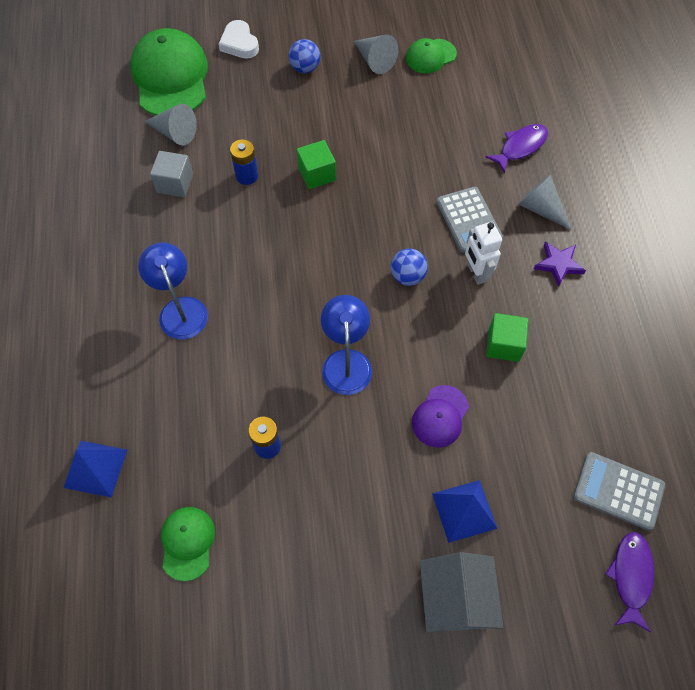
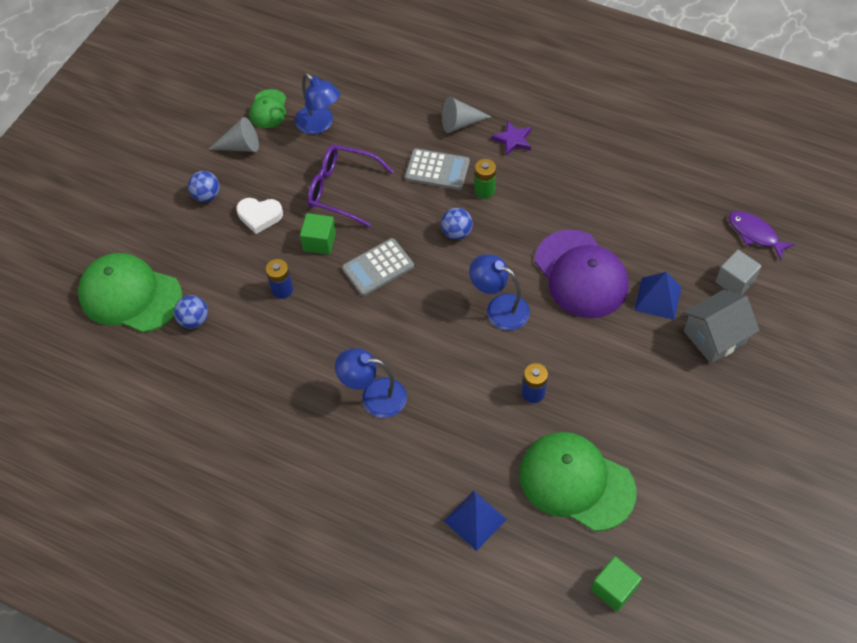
camera: 55 degrees left, 5 degrees down
(174, 133) = (194, 320): grey cone -> blue ball
(175, 183) = (248, 344): grey cube -> grey cube (734, 281)
(187, 543) = (576, 482): green cap -> green cap, size x1.93
(239, 43) = (138, 228): white heart -> white heart (259, 216)
(386, 159) = (343, 190): none -> purple glasses
(440, 416) = (581, 274): purple cap -> purple cap, size x1.93
(444, 101) = (319, 125): none -> blue lamp
(455, 599) = (714, 337): grey house -> grey house turned 60 degrees counterclockwise
(476, 273) = (484, 190): white robot -> green battery
(503, 345) = (552, 207): green cube -> green cube (614, 589)
(520, 147) = (399, 104): purple fish -> none
(618, 491) = (697, 207): grey calculator -> grey calculator (378, 267)

